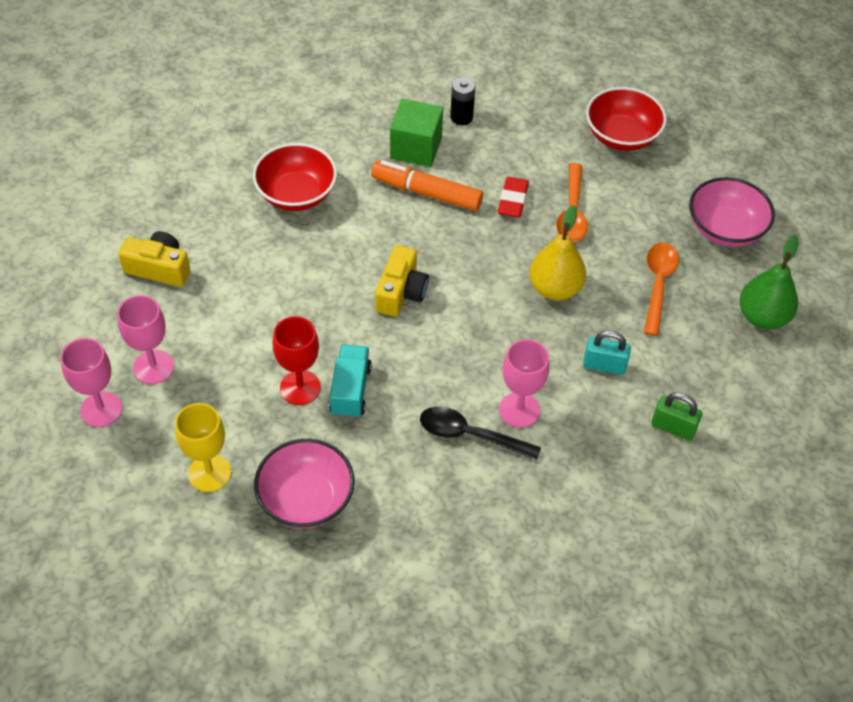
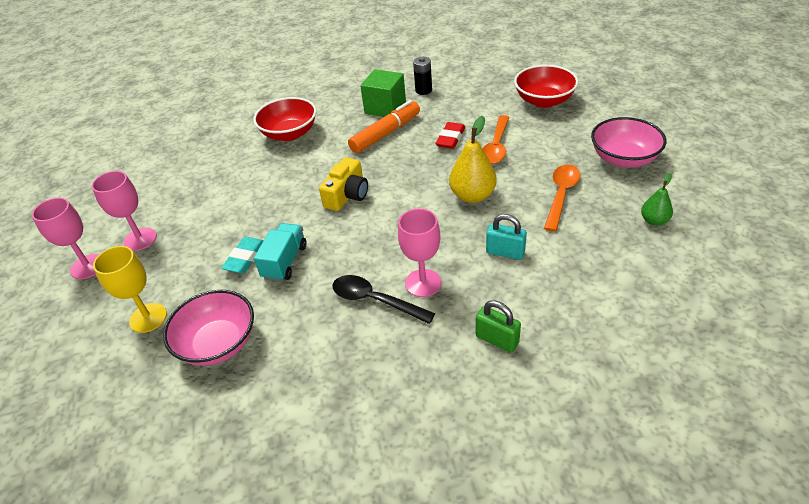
camera: 15 degrees right, 10 degrees down
(159, 268) = (174, 176): yellow camera -> none
(300, 387) = (245, 258): red goblet -> turquoise eraser
(427, 193) = (385, 133): orange marker -> orange marker turned 105 degrees clockwise
(673, 427) = (562, 304): green padlock -> green padlock (497, 339)
(762, 317) = (654, 221): green pear -> green pear, size x0.59

